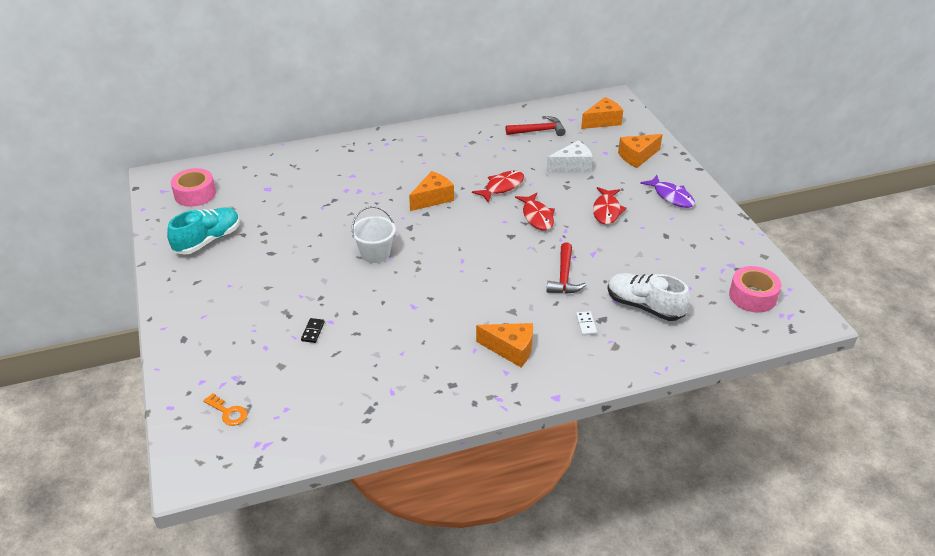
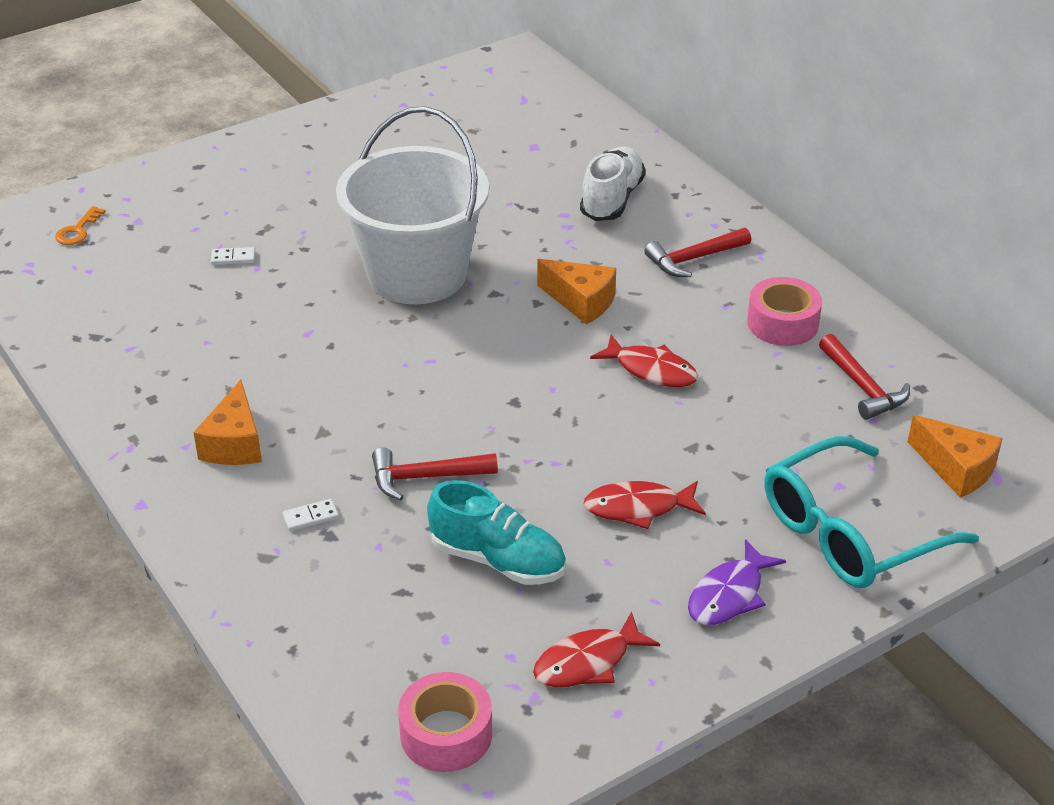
camera: 75 degrees right, 0 degrees up
(195, 194) = (493, 94): pink tape -> pink tape (782, 323)
(208, 240) = (394, 131): turquoise shoe -> turquoise shoe (498, 560)
(313, 331) = (233, 258): black domino -> white domino
(375, 253) = (417, 274): white bucket -> white bucket, size x2.17
(413, 156) = (694, 259): none -> red hammer
(537, 216) = (581, 423): red fish -> red fish (588, 662)
(572, 166) = (764, 446): white cheese -> none
(637, 157) = (849, 533): orange cheese -> turquoise glasses
(644, 306) = (375, 583): white shoe -> white shoe (612, 199)

